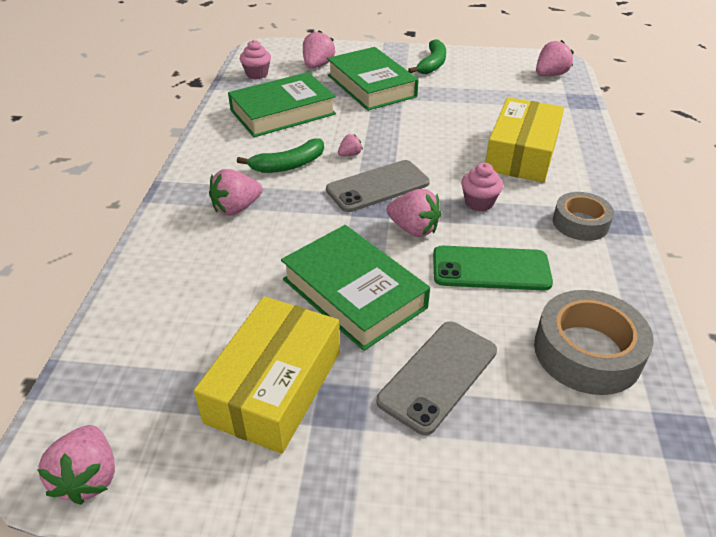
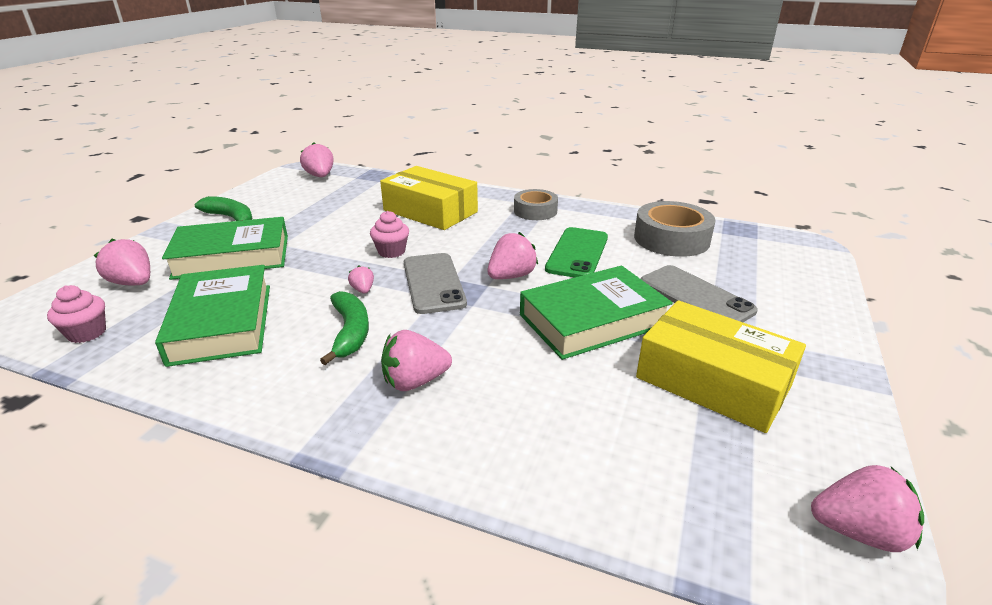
camera: 75 degrees left, 10 degrees down
(236, 208) = (415, 381): pink strawberry -> pink strawberry turned 90 degrees clockwise
(479, 203) = (489, 241): pink cupcake -> pink cupcake (391, 251)

